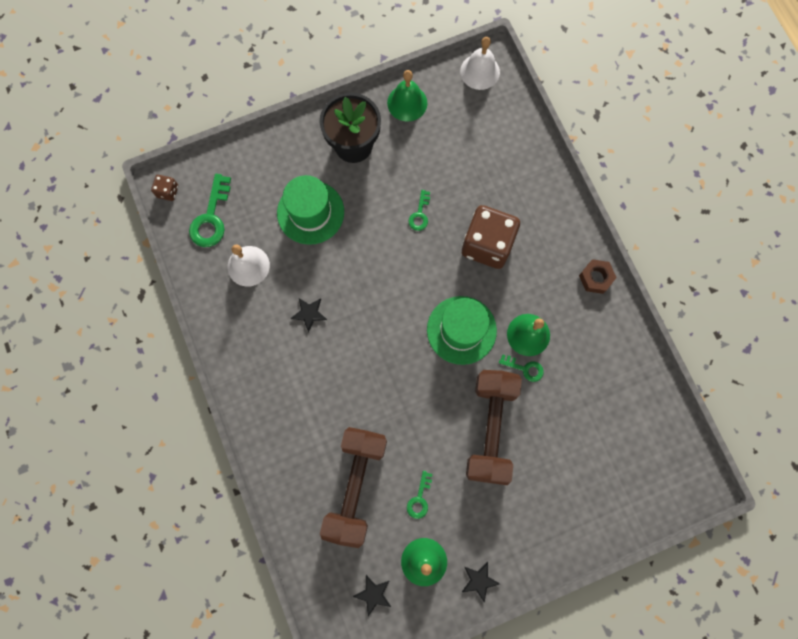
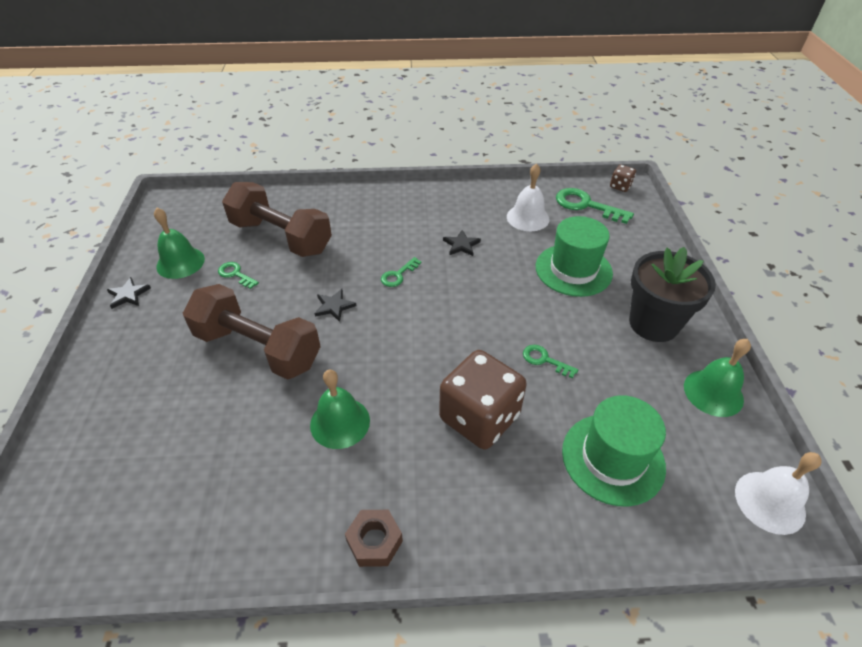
camera: 110 degrees right, 30 degrees down
(373, 594) = (185, 226): black star -> black star (334, 306)
(461, 330) = (382, 357): green hat -> green hat (612, 458)
(525, 368) = (301, 404): green key -> green key (398, 275)

